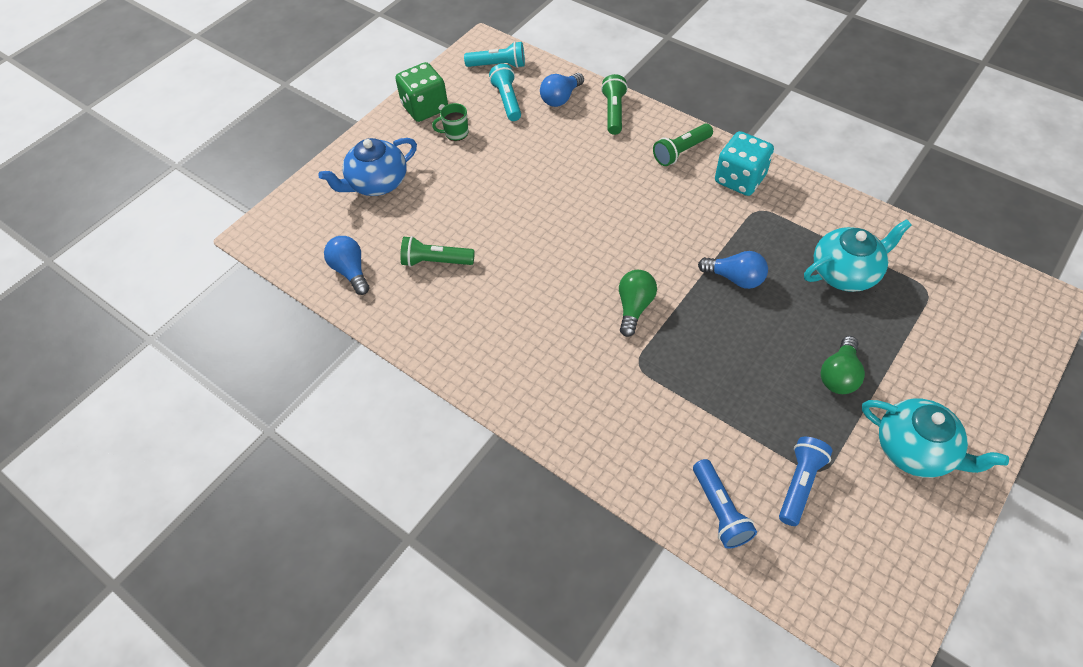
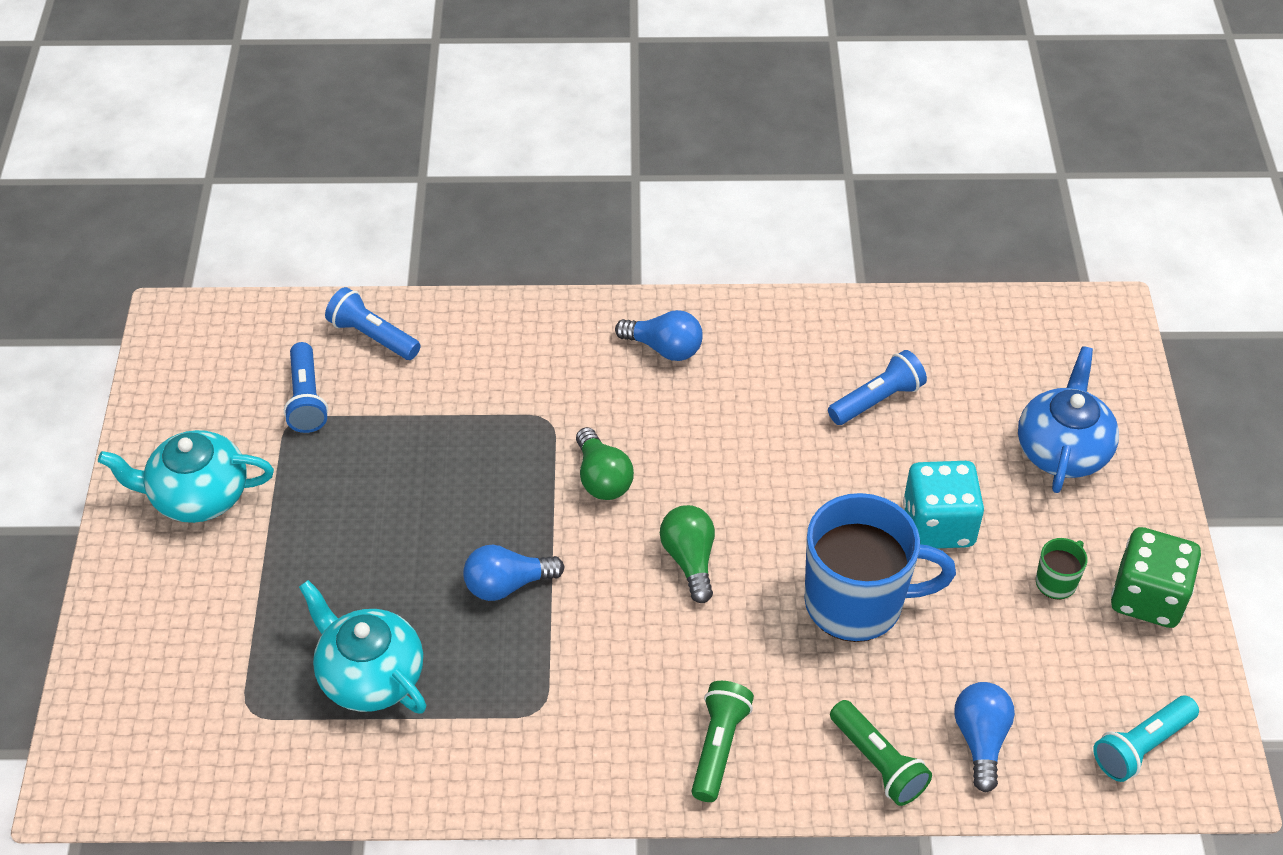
camera: 140 degrees right, 5 degrees down
(350, 271) = (955, 336): blue light bulb -> blue light bulb (664, 348)
(435, 261) = (877, 400): green flashlight -> blue flashlight
(507, 100) = (1052, 684): turquoise flashlight -> none
(557, 173) = (857, 602): none -> blue mug
(740, 179) = (599, 747): turquoise dice -> turquoise dice (938, 525)
(839, 375) = (316, 532): green light bulb -> green light bulb (690, 560)
(845, 272) = (370, 676): turquoise teapot -> turquoise teapot turned 105 degrees clockwise

